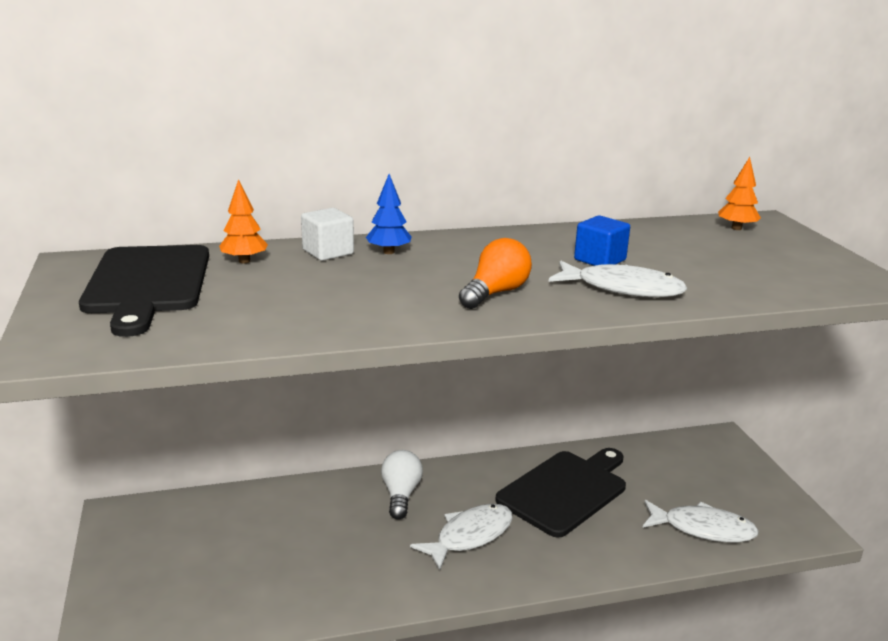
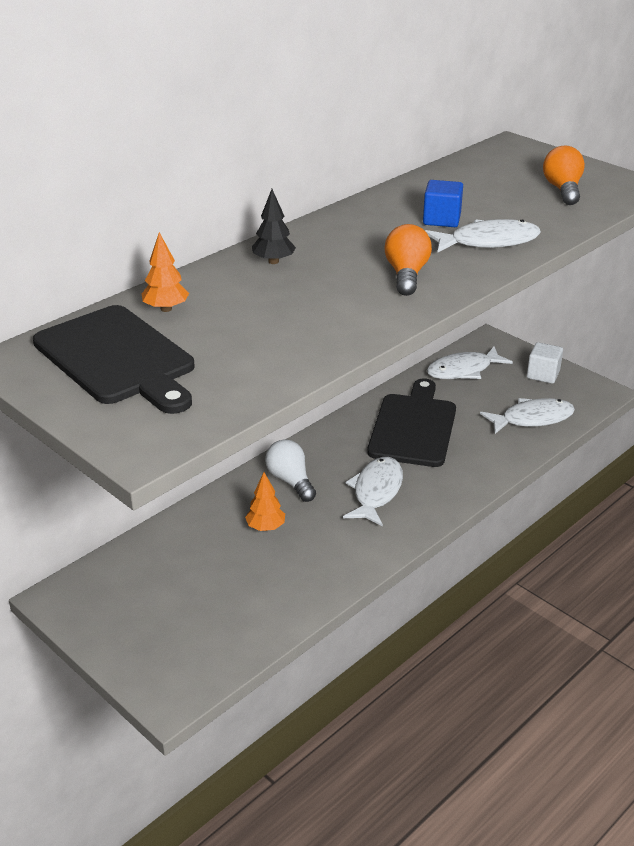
camera: 30 degrees left, 10 degrees up
(328, 252) = (223, 277): white cube -> white cube (543, 374)
(388, 252) = (273, 261): blue tree -> black tree
(667, 456) = (463, 370): none -> white fish
(736, 228) = (500, 158): orange tree -> orange tree (266, 527)
(773, 267) = (563, 190): none -> orange light bulb

